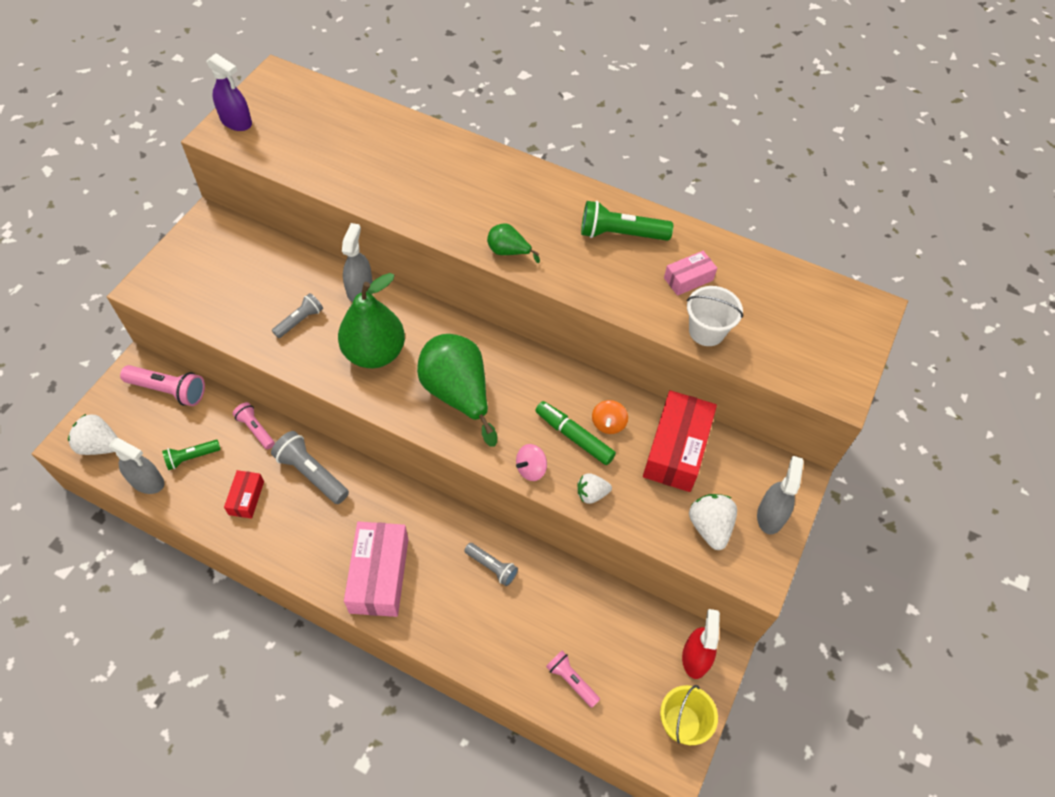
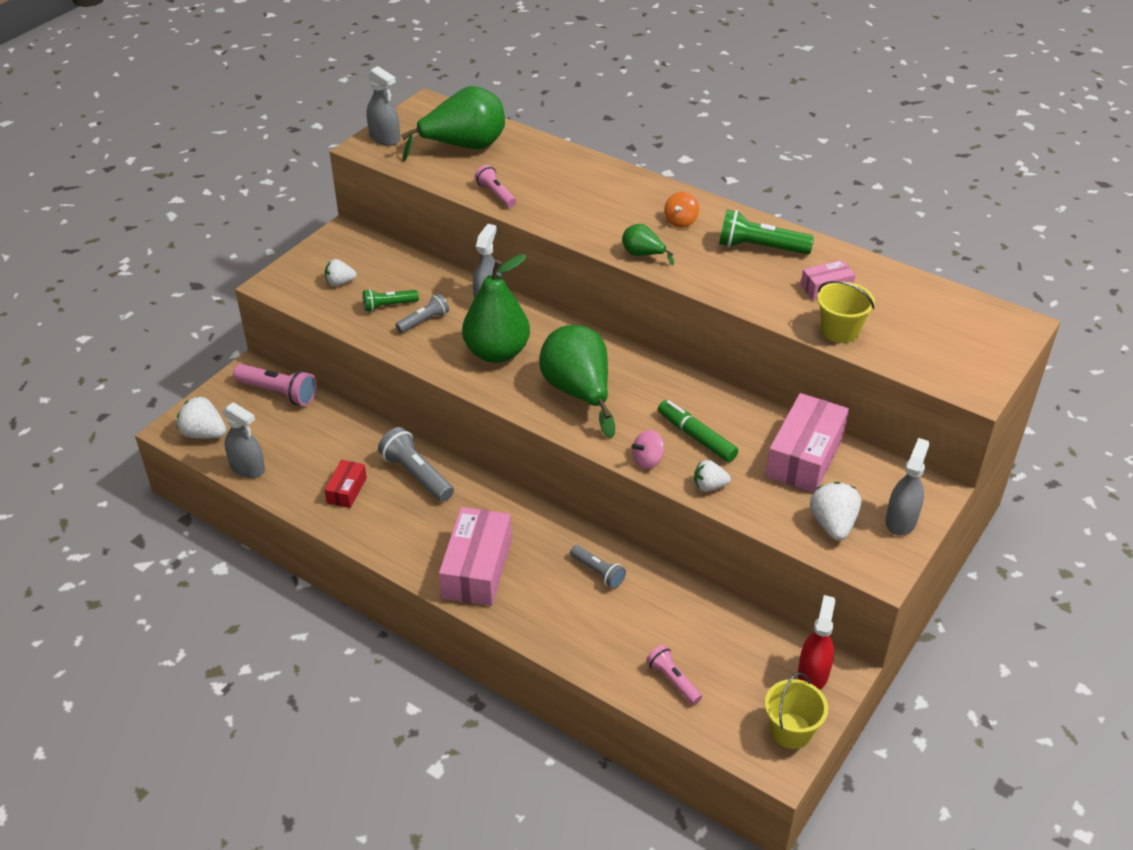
camera: 10 degrees right, 15 degrees down
(192, 457) = (295, 451): green flashlight -> green flashlight (389, 306)
(212, 280) = (340, 282): none -> white strawberry
(236, 122) = (385, 138): purple spray bottle -> grey spray bottle
(256, 429) = (363, 433): pink flashlight -> pink flashlight (496, 194)
(318, 128) = (464, 147): none -> green pear
(608, 424) = (734, 429): orange spinning top -> orange spinning top (681, 221)
(676, 449) = (804, 456): red box -> pink box
(706, 331) = (840, 331): white bucket -> yellow bucket

